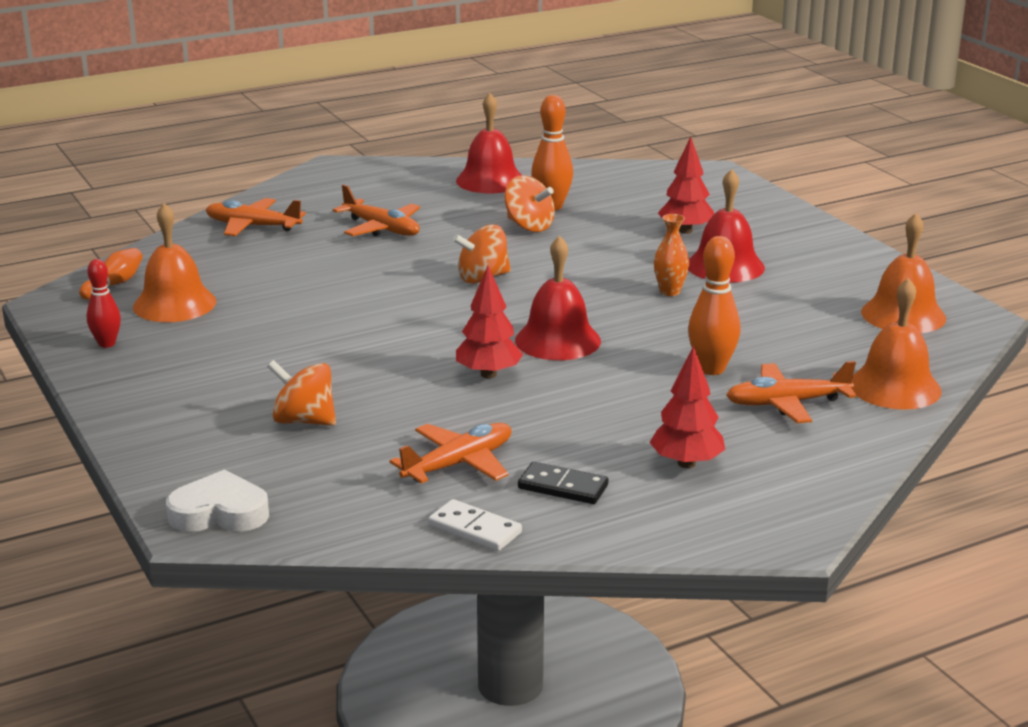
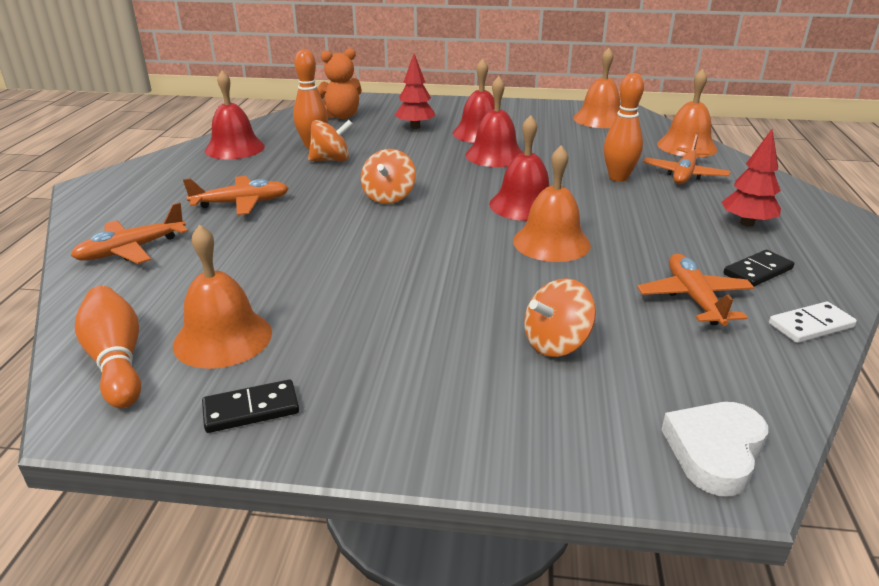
camera: 55 degrees left, 5 degrees up
(107, 344) = (251, 409): red bowling pin -> black domino
(114, 284) = (117, 360): orange bowling pin -> orange bowling pin, size x1.51
(488, 374) = (551, 242): red tree -> orange bell
(653, 189) = (341, 116): none -> orange teddy bear
(670, 292) = (495, 155): orange vase -> red bell

